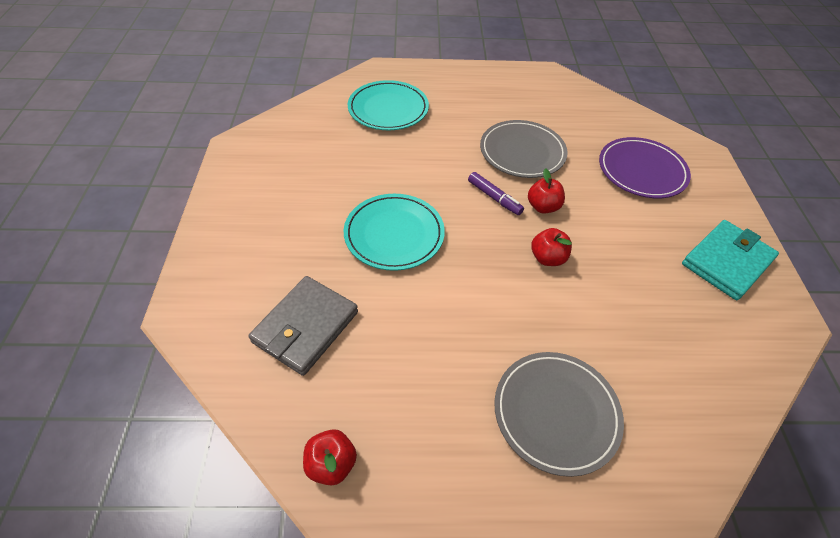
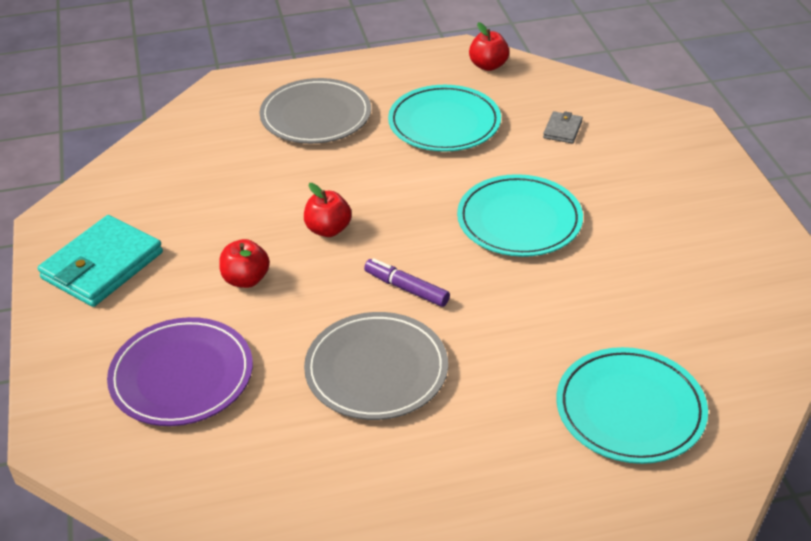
camera: 170 degrees right, 10 degrees down
(305, 327) = (562, 130): grey wallet -> grey wallet, size x0.46
(418, 366) = (444, 123): none -> turquoise plate
(543, 207) = (337, 289): red apple -> red apple (246, 279)

